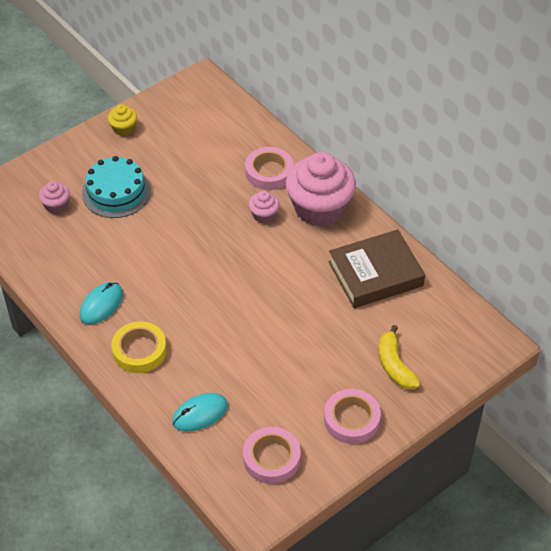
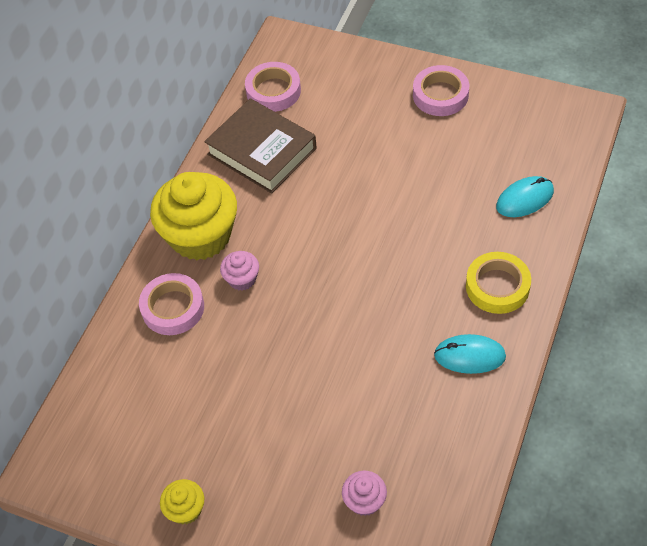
camera: 115 degrees left, 5 degrees up
(116, 192) = (300, 446): turquoise cake -> none
(200, 414) = (524, 199): turquoise mouse -> turquoise mouse turned 60 degrees counterclockwise
(271, 458) = (524, 127): pink tape -> pink tape (273, 91)
(319, 208) = (200, 236): pink cupcake -> yellow cupcake
(394, 365) = (360, 93): yellow banana -> none

